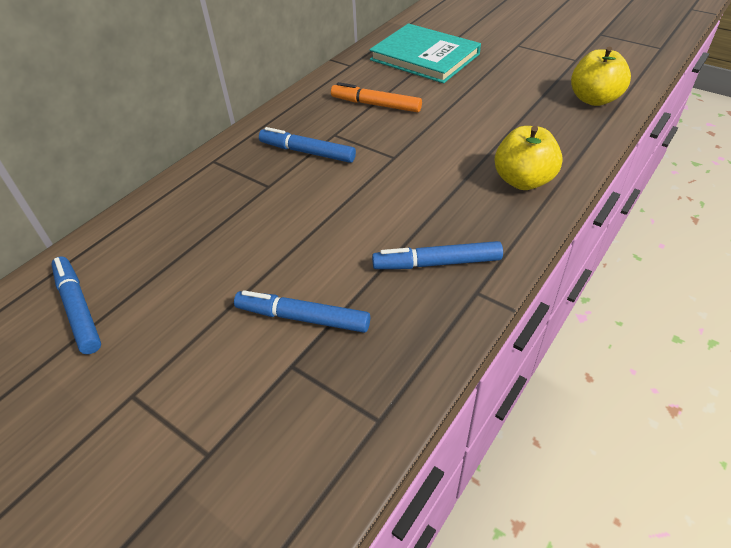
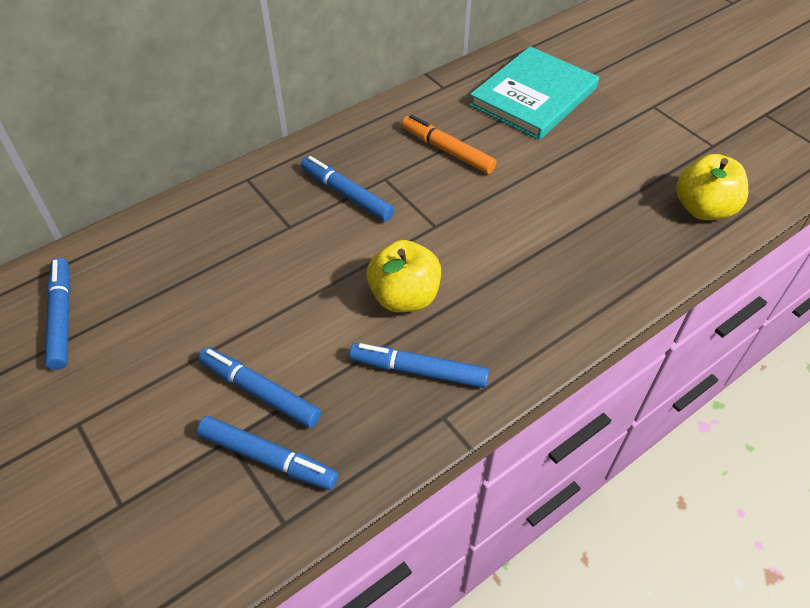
camera: 15 degrees right, 5 degrees up
(336, 369) = (268, 458): none -> blue marker
(424, 57) = (533, 97): turquoise book -> turquoise book turned 75 degrees clockwise
(523, 180) = (561, 296): yellow apple -> yellow apple (404, 297)

